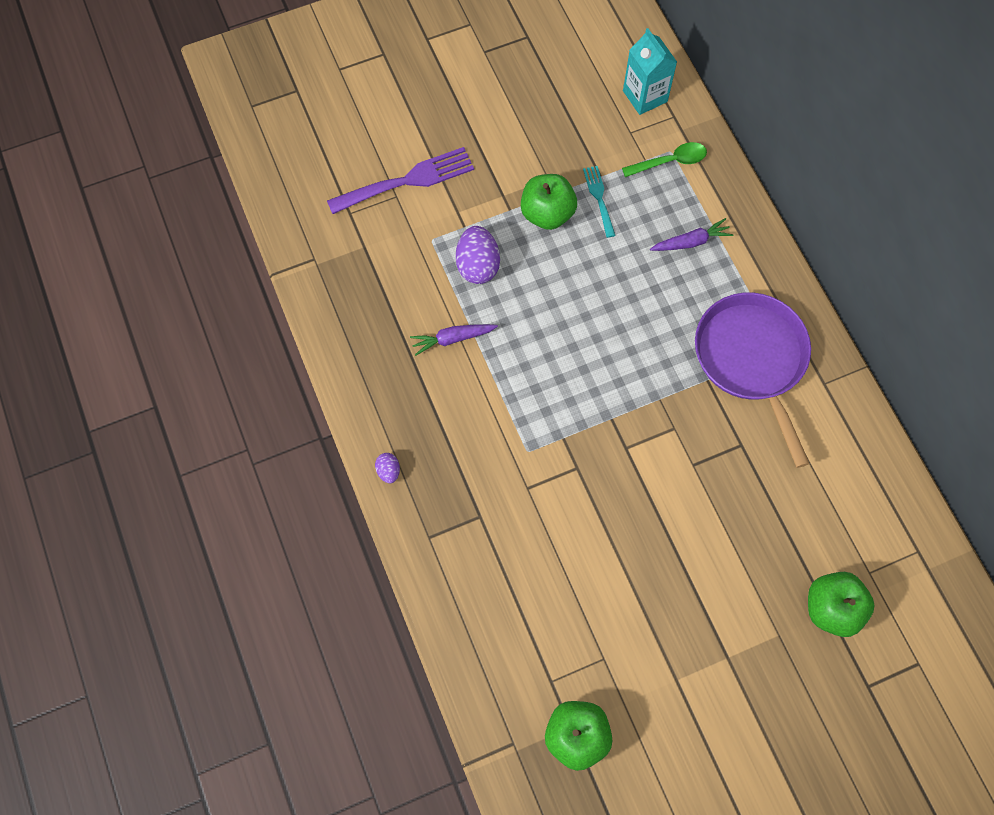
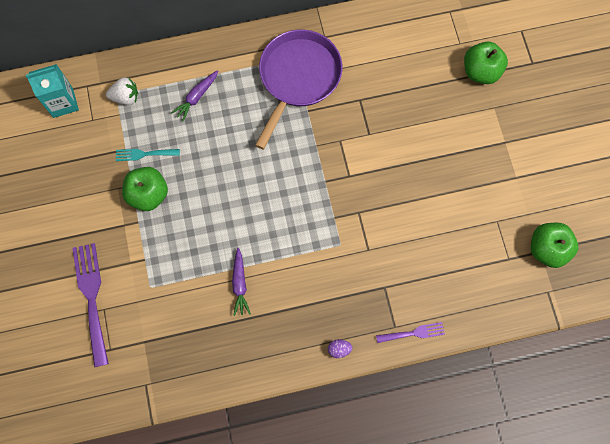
camera: 80 degrees left, 5 degrees up
(424, 562) = (413, 333): none -> purple fork
(477, 265) = (181, 255): purple egg -> none
(670, 162) = (125, 97): green spoon -> white strawberry
(691, 242) = (196, 97): purple carrot -> purple carrot turned 135 degrees counterclockwise
(752, 359) = (298, 78): purple pan -> purple pan turned 120 degrees clockwise

